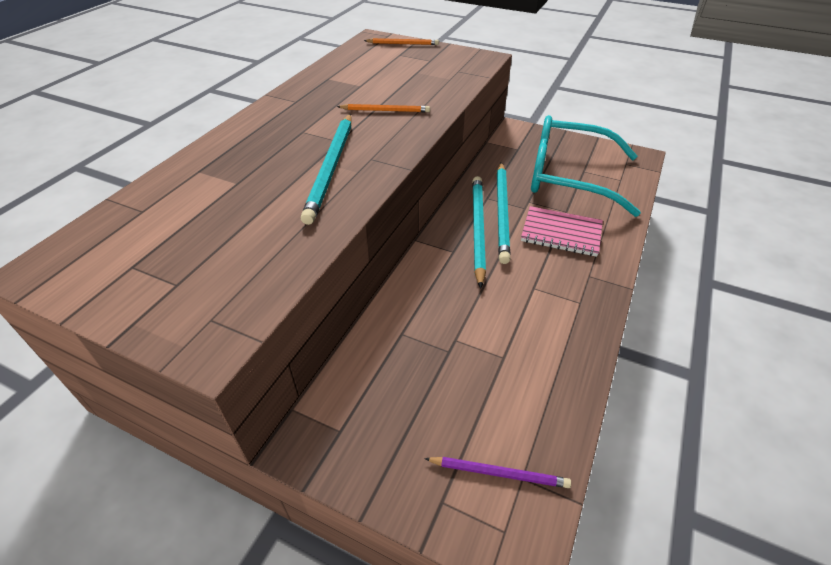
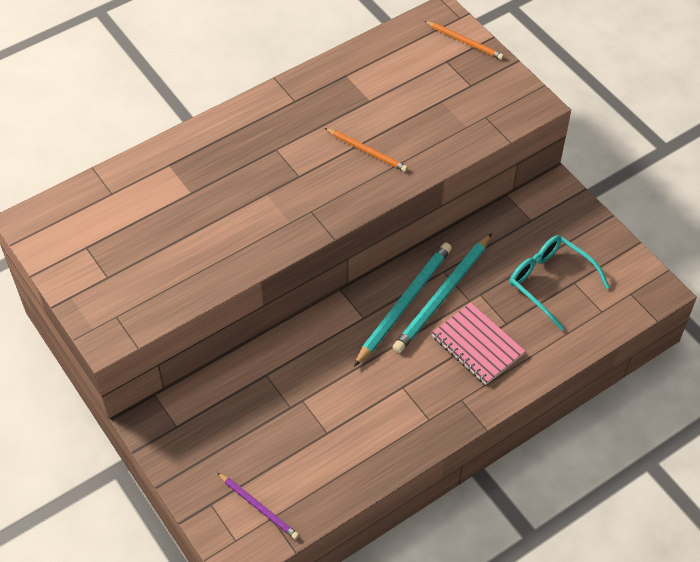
camera: 30 degrees right, 10 degrees up
(331, 168) = (272, 208): turquoise pencil -> none
(568, 176) = (550, 282): turquoise glasses -> turquoise glasses, size x0.61

